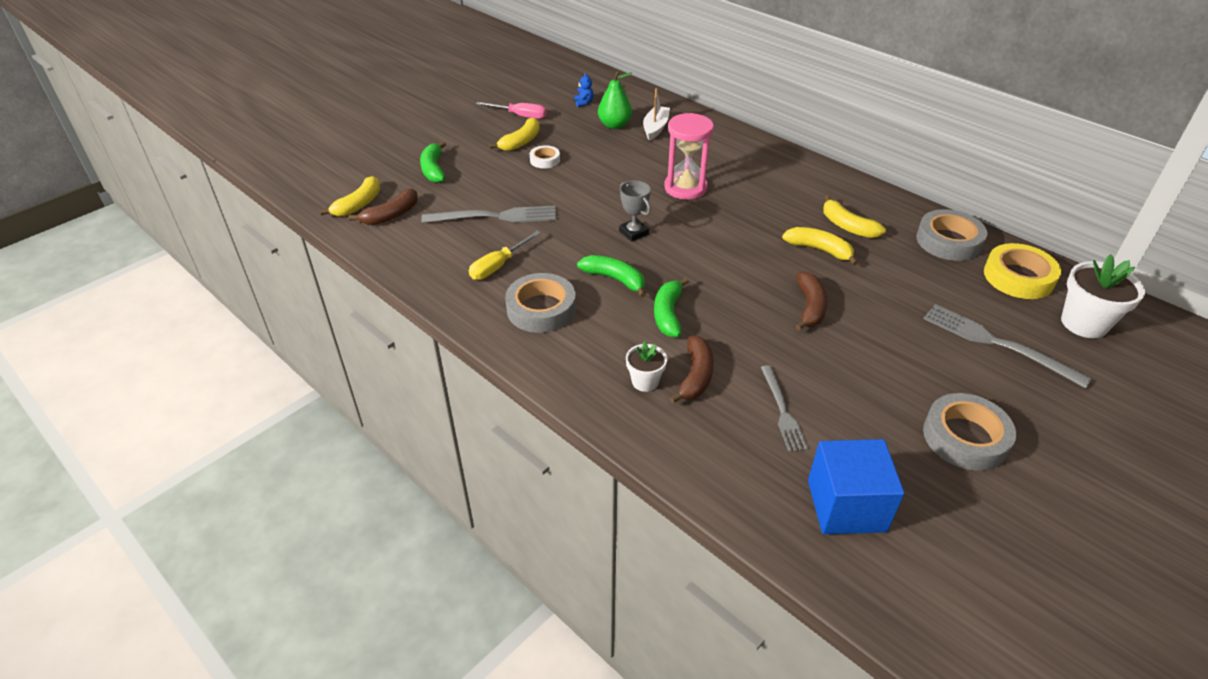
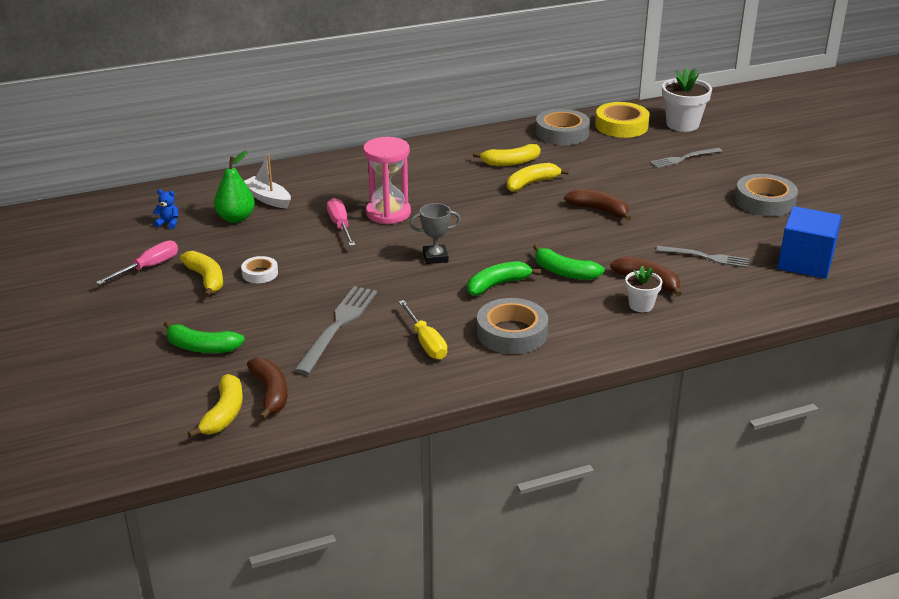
camera: 65 degrees left, 10 degrees down
(358, 204) = (224, 414): yellow banana -> yellow banana turned 45 degrees clockwise
(644, 172) = (340, 226): none -> pink screwdriver
(997, 343) = (683, 158): grey fork -> grey fork, size x0.64

